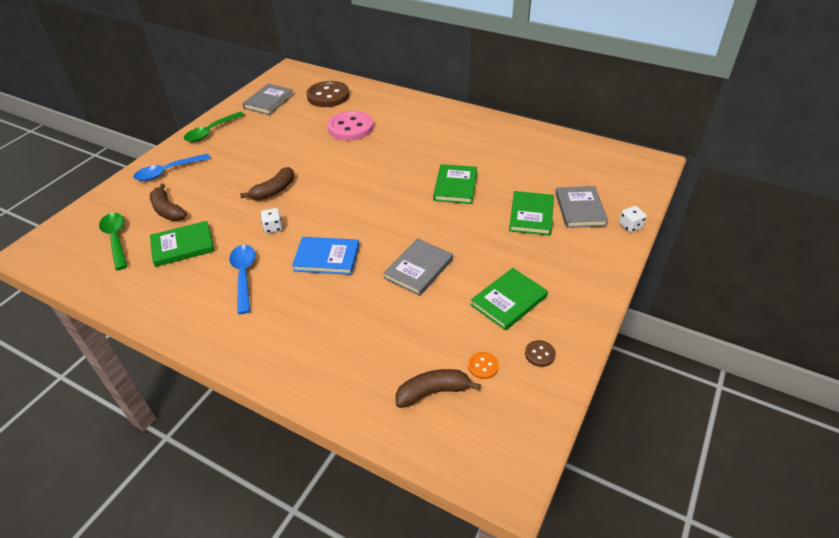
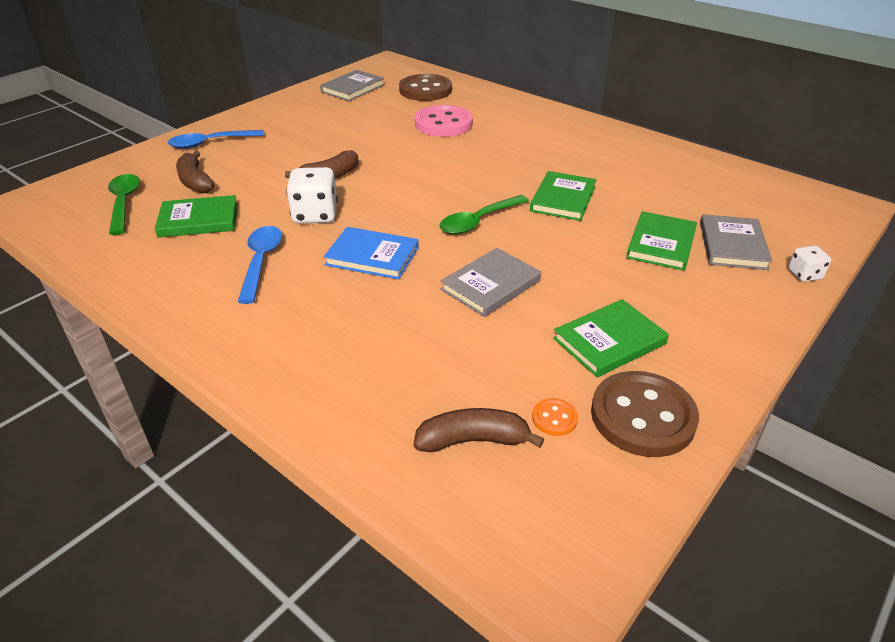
camera: 10 degrees right, 5 degrees down
(211, 132) = (275, 110): green spoon -> green spoon (478, 221)
(273, 227) = (315, 215): white dice -> white dice, size x1.82
(540, 354) = (642, 416): brown button -> brown button, size x2.29

